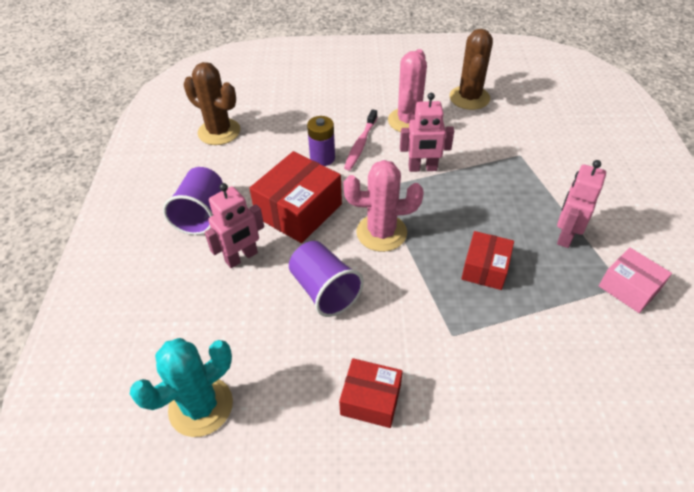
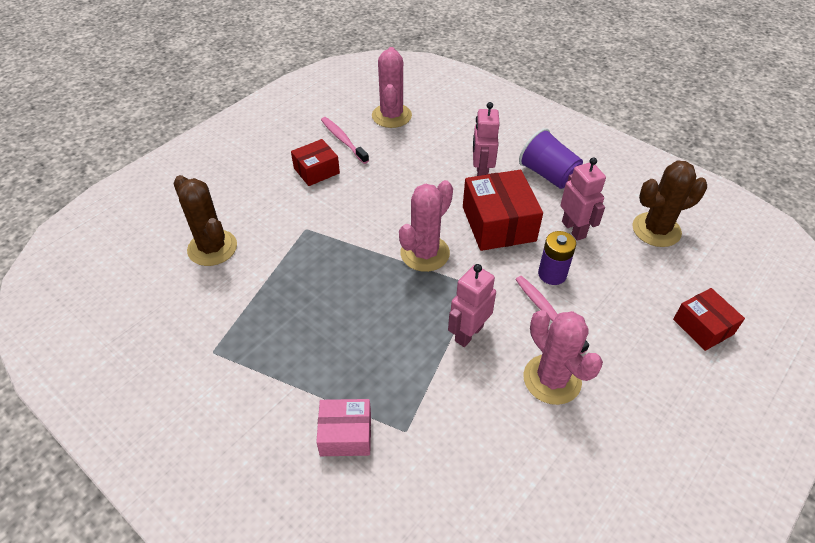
camera: 130 degrees right, 0 degrees up
(201, 406) = (391, 116): turquoise cactus -> pink cactus
(294, 420) = (343, 140): none -> pink toothbrush
(324, 290) = (408, 195): purple cup -> none
(469, 98) = (545, 478): brown cactus -> brown cactus (212, 248)
(485, 268) = (326, 285): red box -> red box (703, 327)
(565, 235) = (288, 363): pink robot -> pink robot (574, 229)
(629, 288) = (206, 353): pink box -> pink box (346, 434)

